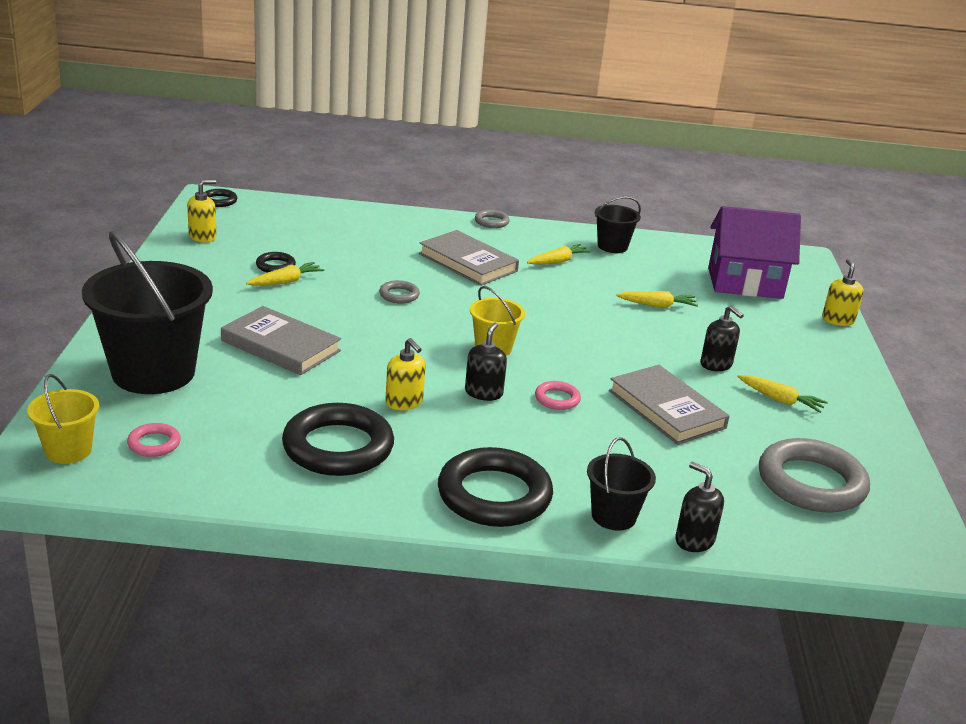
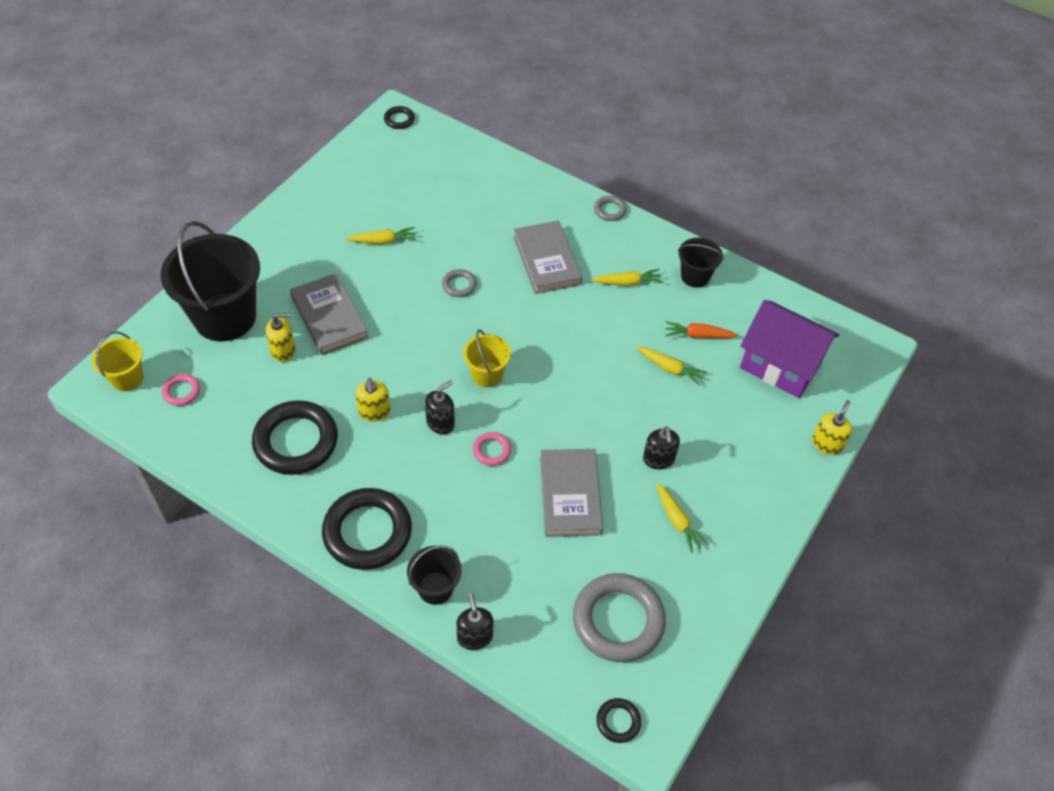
camera: 30 degrees right, 25 degrees up
(203, 237) = (357, 165): yellow soap dispenser -> yellow soap dispenser (283, 350)
(275, 266) = (388, 219): black ring -> black ring (618, 721)
(657, 280) = (698, 335): none -> orange carrot

